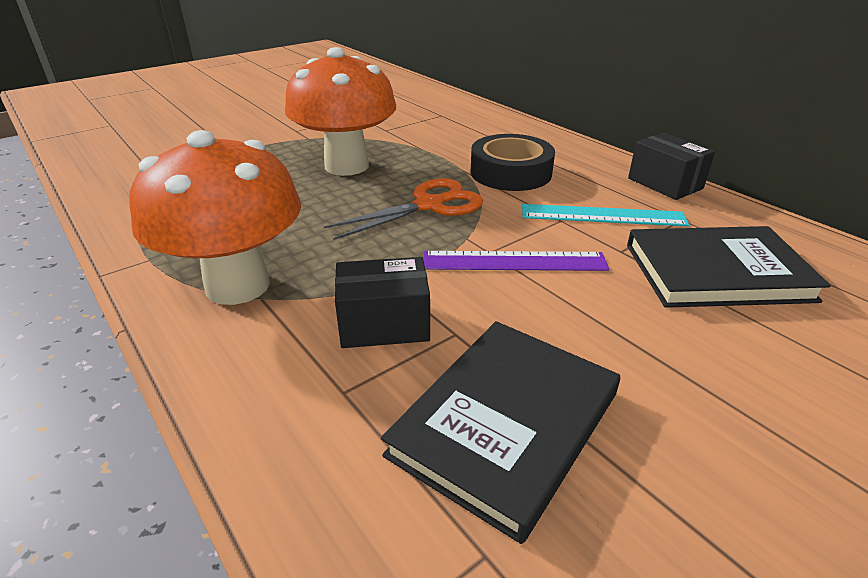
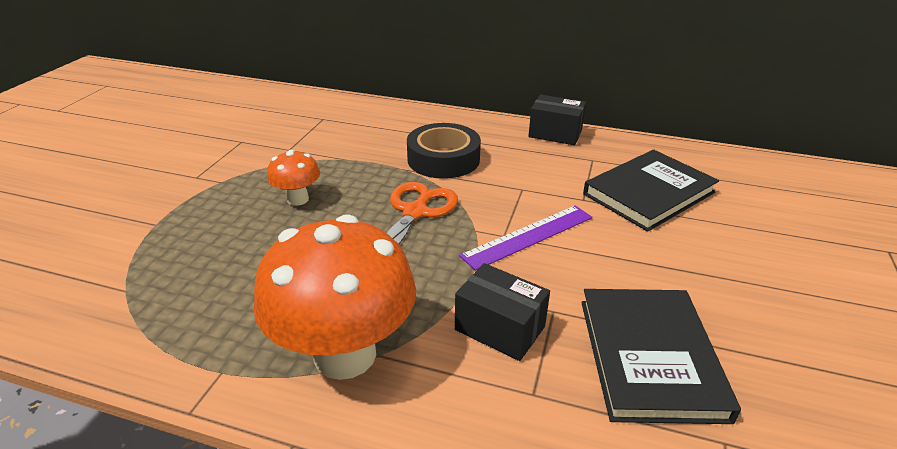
camera: 35 degrees left, 0 degrees up
(346, 166) = (298, 199): orange mushroom -> orange mushroom, size x0.48
(384, 324) = (500, 328): black box -> black box turned 75 degrees clockwise
(602, 215) = (544, 175): turquoise ruler -> none

